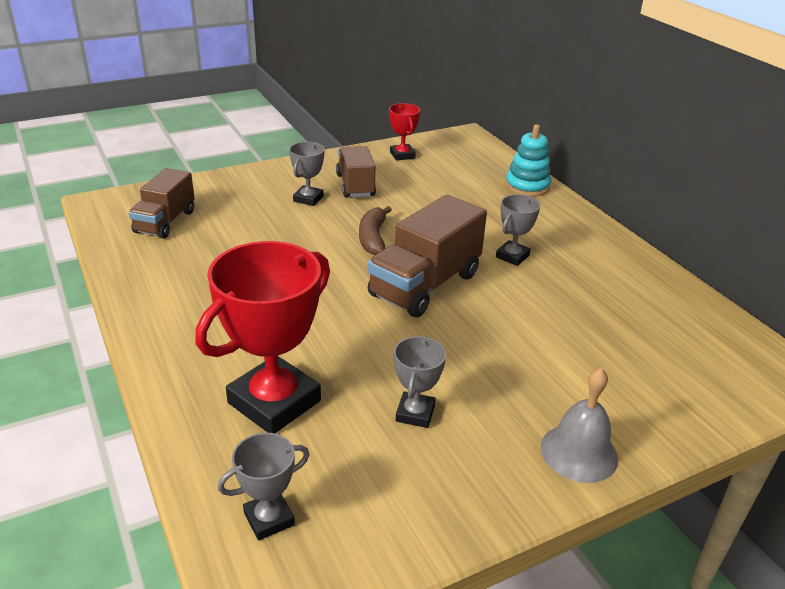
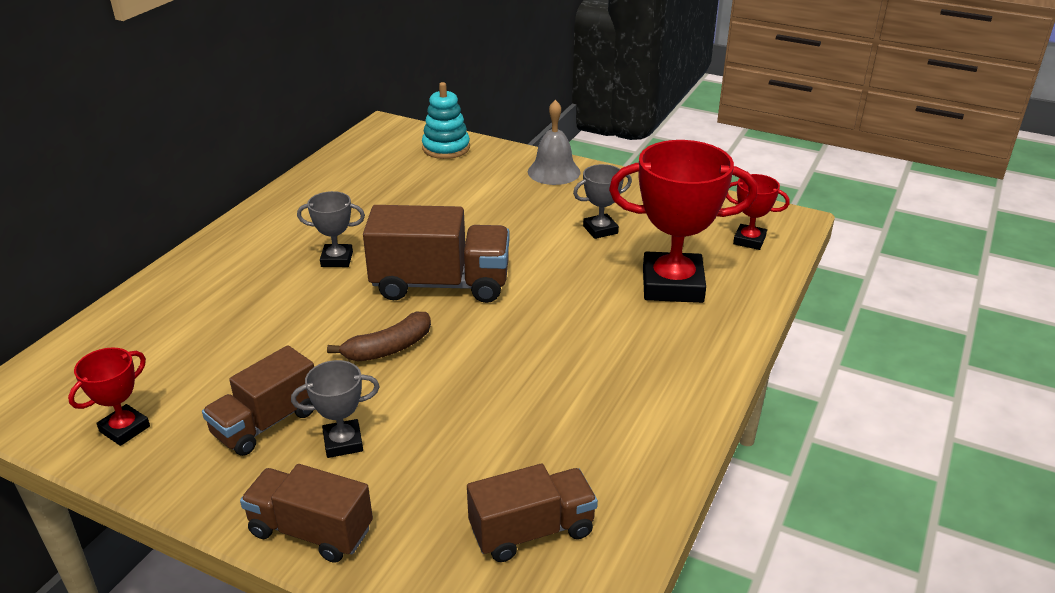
camera: 125 degrees left, 0 degrees up
(261, 175) = (311, 531): none -> brown truck
(269, 519) = (749, 240): grey trophy -> red trophy
(527, 186) = (155, 299): turquoise stacking toy -> turquoise stacking toy (446, 148)

